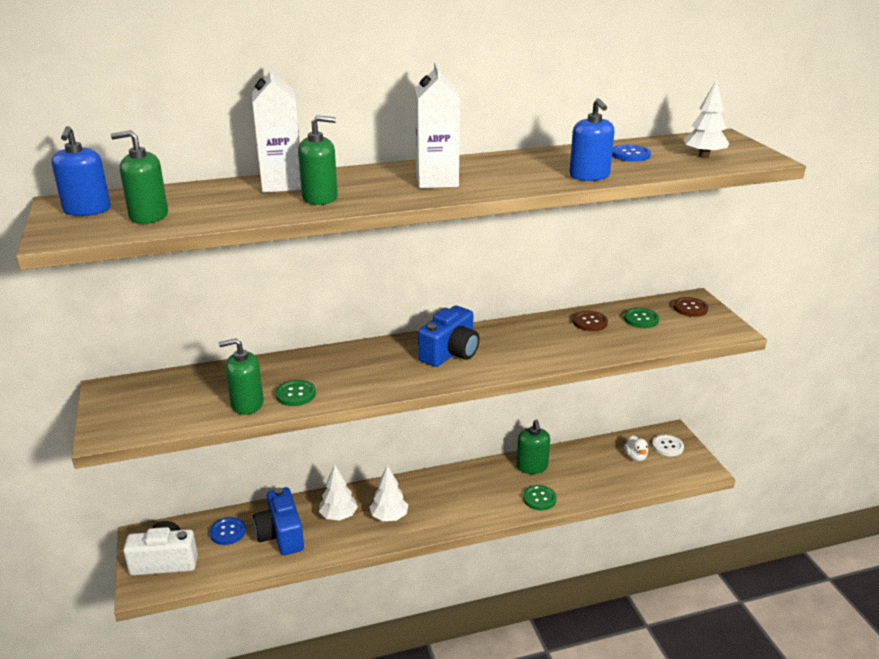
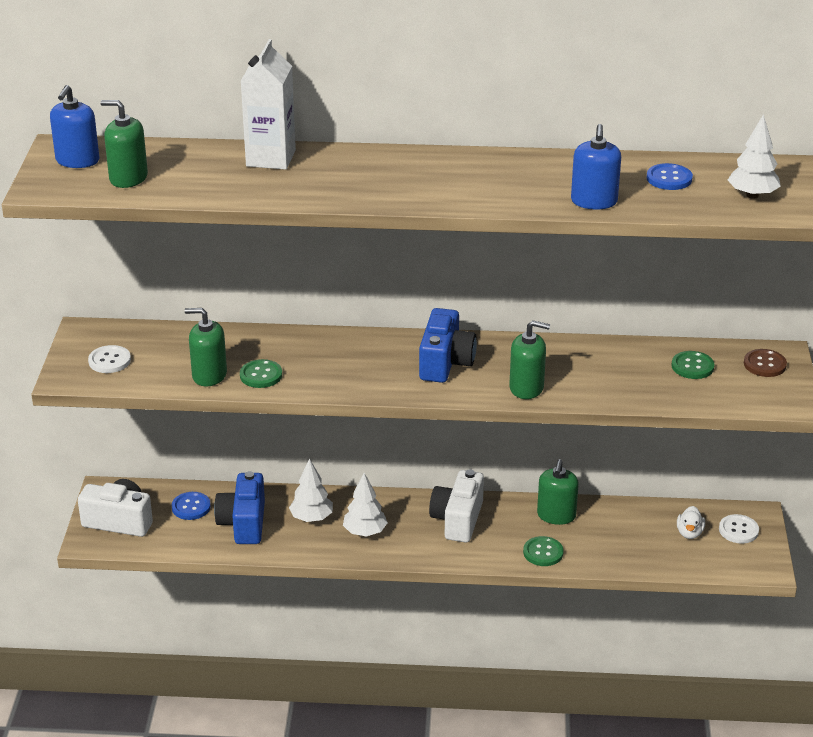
camera: 20 degrees right, 5 degrees up
(143, 410) = (109, 361): none -> white button
(320, 198) = (297, 183): green soap dispenser -> green soap dispenser (526, 388)
(437, 181) = (427, 180): white carton -> none
(450, 353) = (445, 363): blue camera -> blue camera turned 45 degrees counterclockwise
(459, 488) = (457, 520): none -> white camera
(590, 322) = (628, 358): brown button -> none

